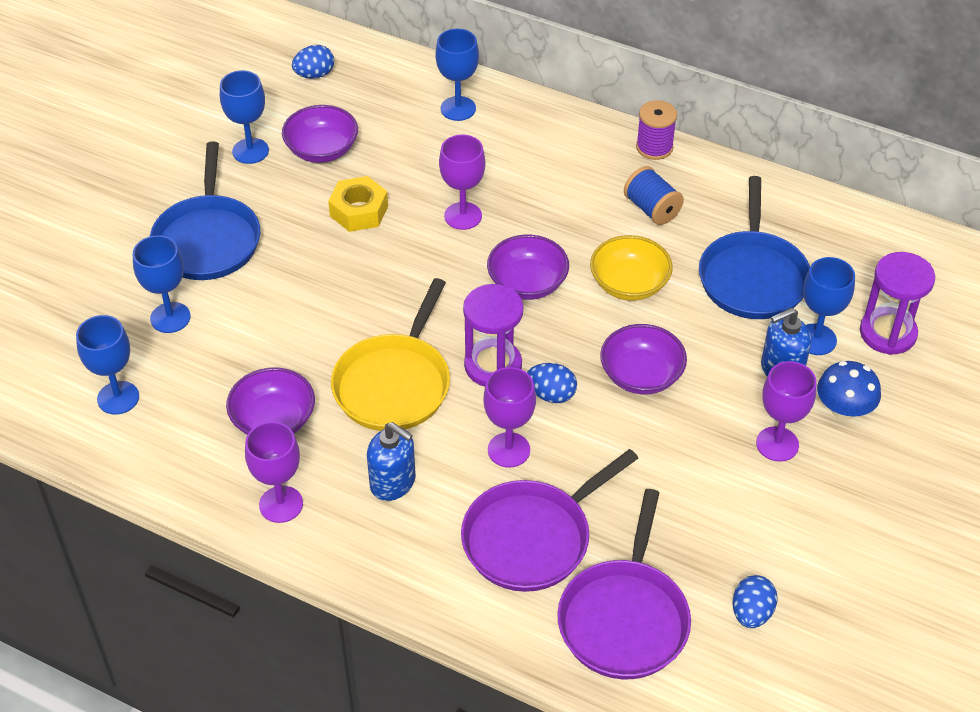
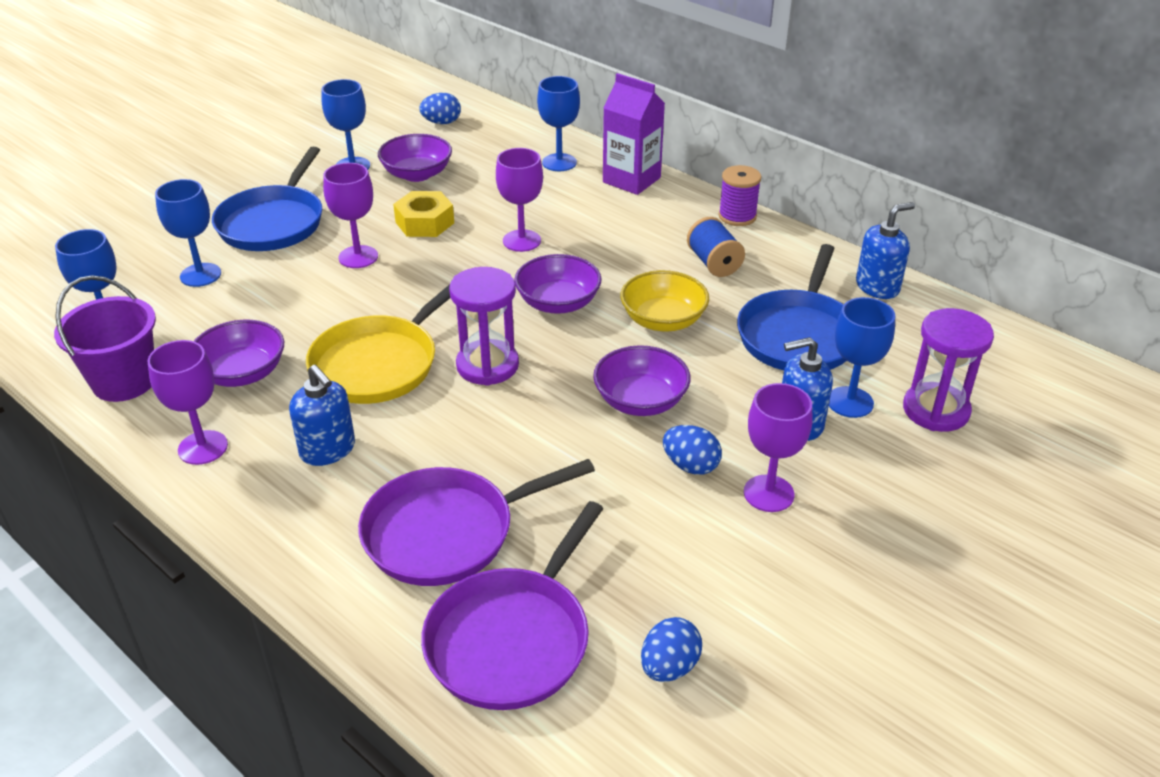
camera: 15 degrees right, 10 degrees down
(168, 452) = (124, 381): none -> purple bucket
(508, 450) = (465, 443): purple goblet -> purple goblet (358, 257)
(538, 119) = (631, 180): none -> purple carton
(551, 394) = (535, 401): blue egg -> blue egg (690, 466)
(805, 208) = (877, 287): none -> blue soap dispenser
(843, 410) = (860, 474): blue mushroom -> none

